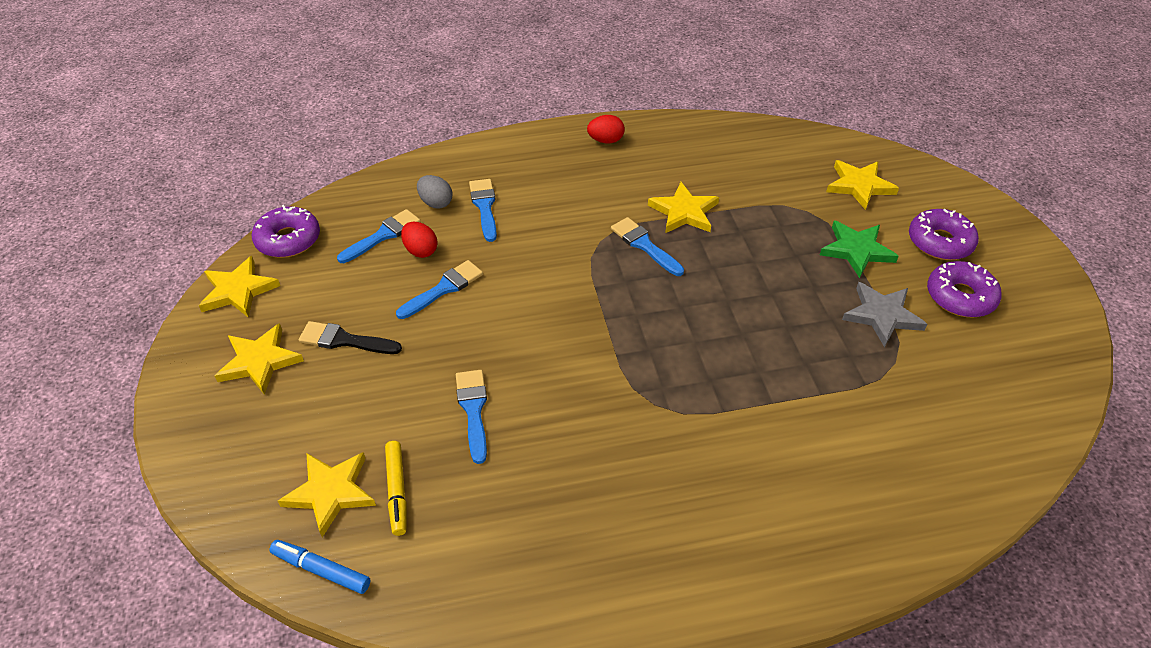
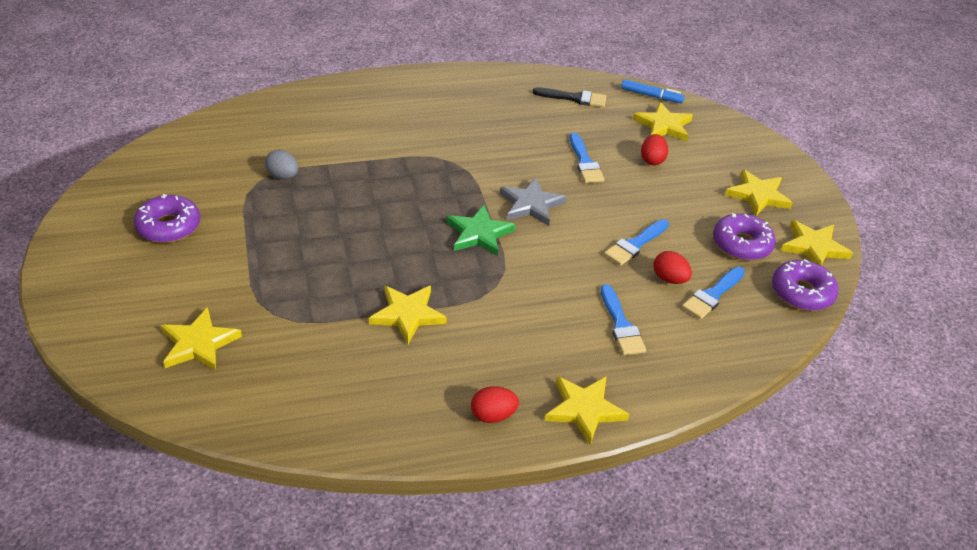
camera: 175 degrees right, 5 degrees down
(344, 340) = (700, 207): black brush -> black brush (574, 98)
(376, 418) = (652, 160): none -> red egg
(397, 491) = (622, 125): yellow marker -> none
(436, 203) = (674, 330): grey egg -> grey egg (283, 176)
(532, 145) = (584, 410): none -> yellow star
(644, 245) = (452, 280): blue brush -> none
(856, 250) = (241, 270): green star -> green star (479, 234)
(882, 315) = (249, 214): grey star -> grey star (531, 204)
(940, 242) = (151, 276): purple donut -> purple donut (741, 244)

